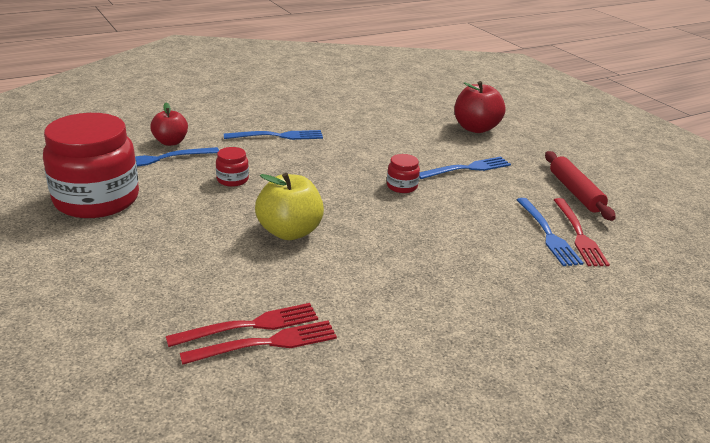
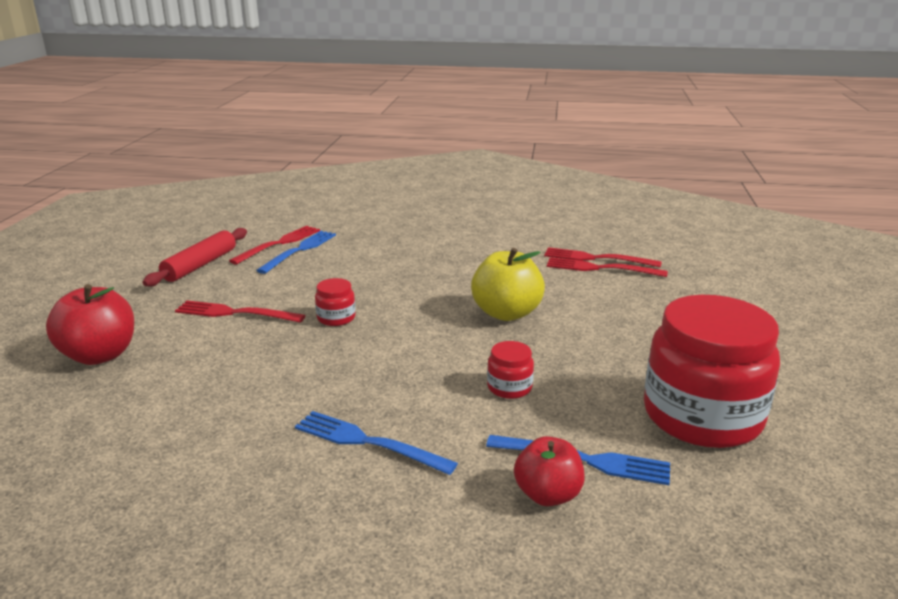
camera: 140 degrees left, 5 degrees down
(468, 168) = (234, 313): blue fork -> red fork

